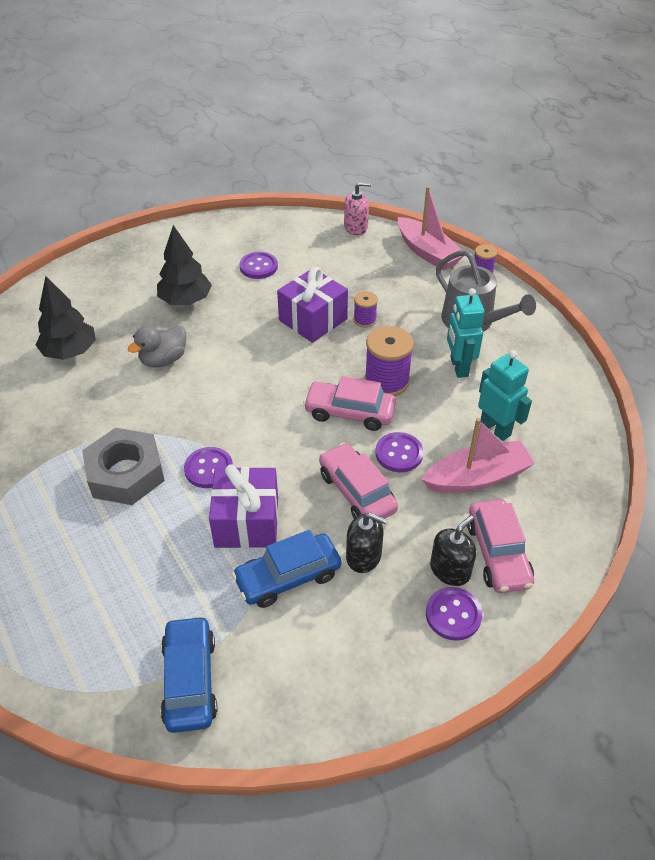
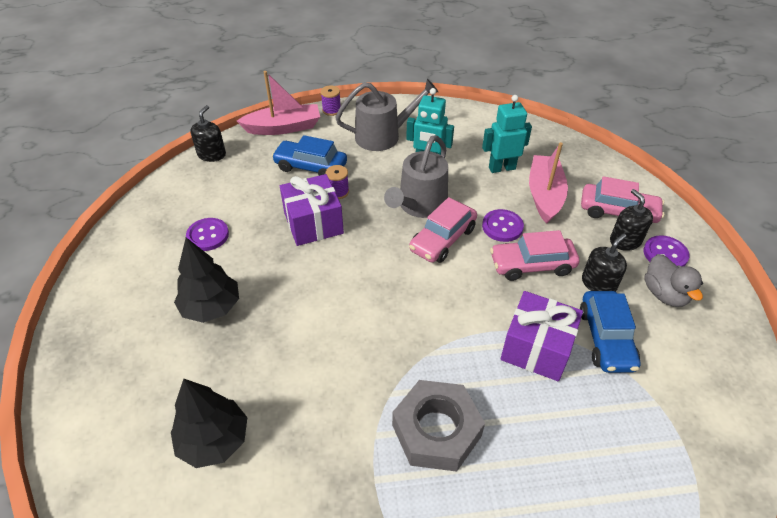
camera: 65 degrees left, 0 degrees up
(163, 360) = (290, 352): grey duck -> grey duck (664, 294)
(190, 680) = (698, 442): blue car -> blue car (310, 167)
(209, 469) = (462, 358): purple button -> none
(356, 227) = (212, 154): pink soap dispenser -> black soap dispenser
(386, 381) = (419, 205): purple spool -> grey watering can

